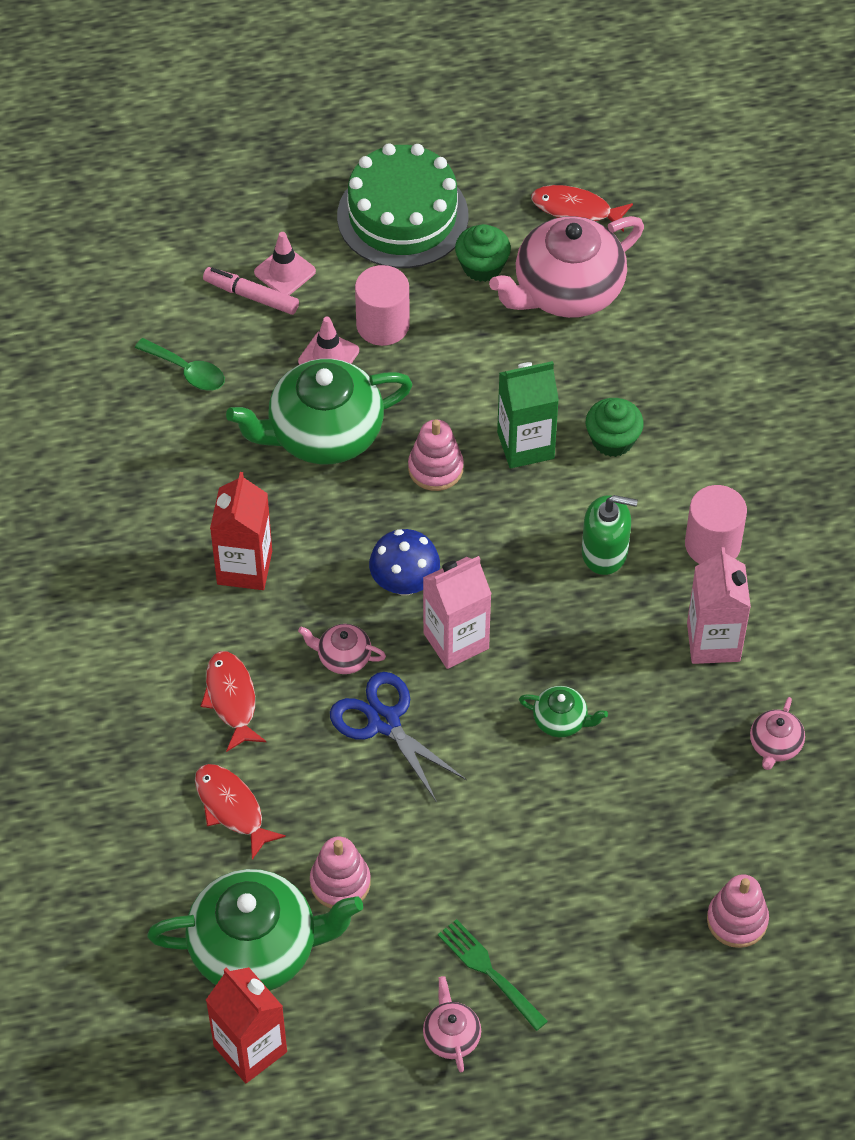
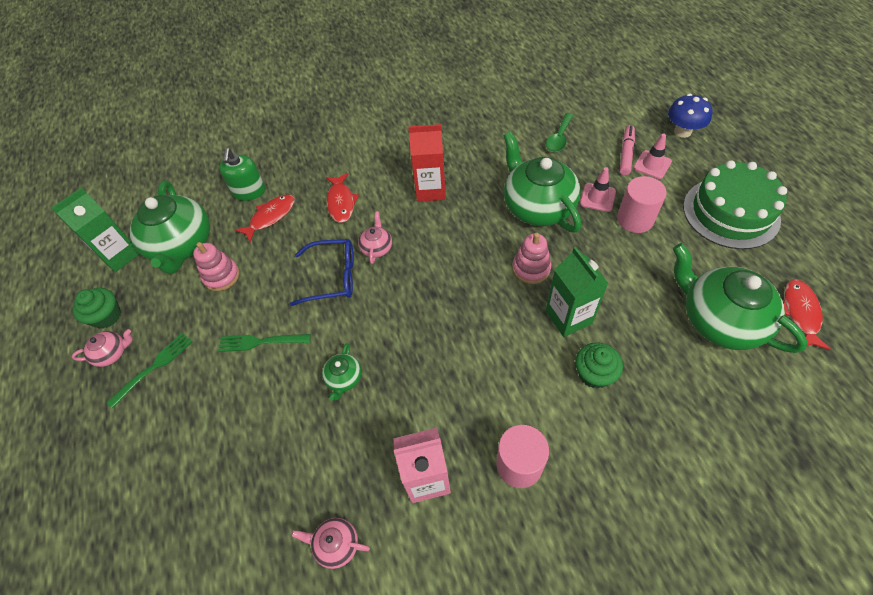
camera: 85 degrees right, 0 degrees up
(231, 699) = (341, 202): red fish -> red fish turned 105 degrees clockwise
(250, 1049) = (120, 255): red carton -> green carton
(384, 722) = (333, 277): blue scissors -> blue glasses
(404, 583) = (437, 268): blue mushroom -> blue mushroom (682, 131)
(456, 641) = (398, 304): pink carton -> none
(478, 825) = (260, 342): none -> green fork
(482, 266) = (713, 264): green cupcake -> green cupcake (106, 316)
(566, 290) = (719, 319): pink teapot -> green teapot
(604, 552) = (491, 384): green soap dispenser -> green soap dispenser (249, 191)
(737, 920) = (179, 533): pink stacking toy -> none

